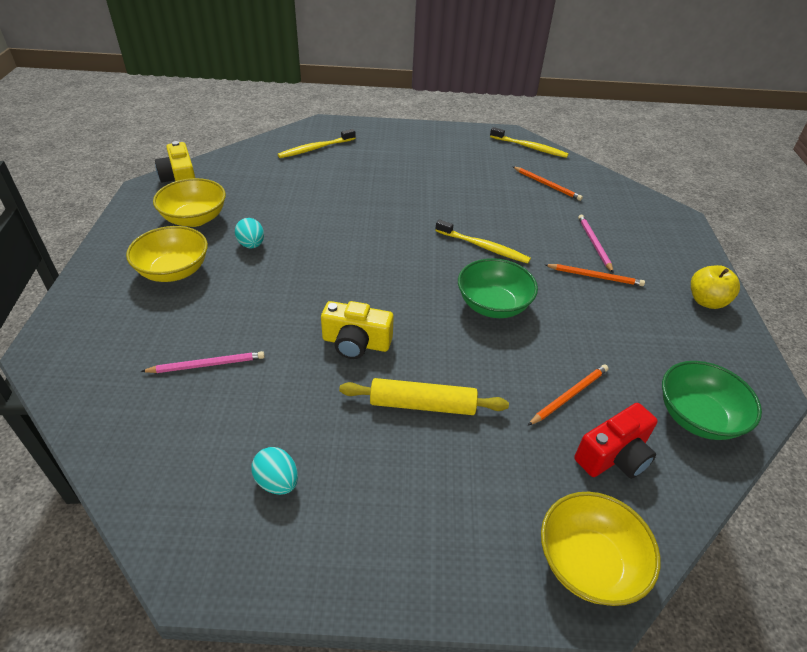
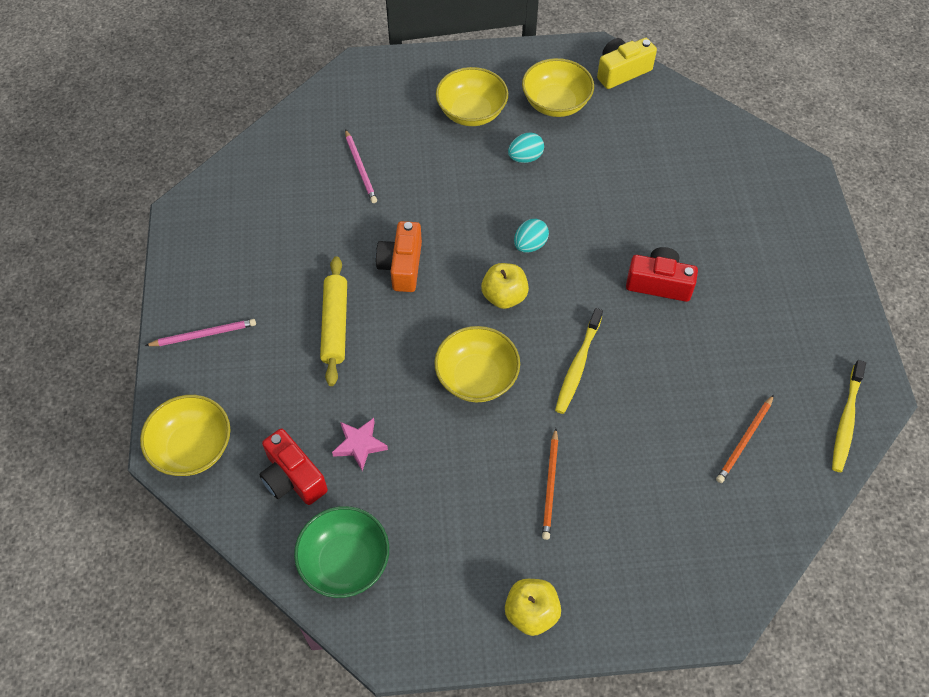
camera: 85 degrees right, 15 degrees up
(277, 482) = (253, 239): turquoise egg -> turquoise egg (530, 245)
(315, 148) = (735, 172): yellow toothbrush -> none
(356, 343) = (402, 266): yellow camera -> orange camera
(408, 278) = (504, 296): none -> yellow apple
(410, 197) = (659, 283): none -> red camera
(493, 305) = (477, 377): green bowl -> yellow bowl
(569, 395) = (359, 445): orange pencil -> pink star
(594, 244) = (618, 491): pink pencil -> pink pencil (204, 334)

